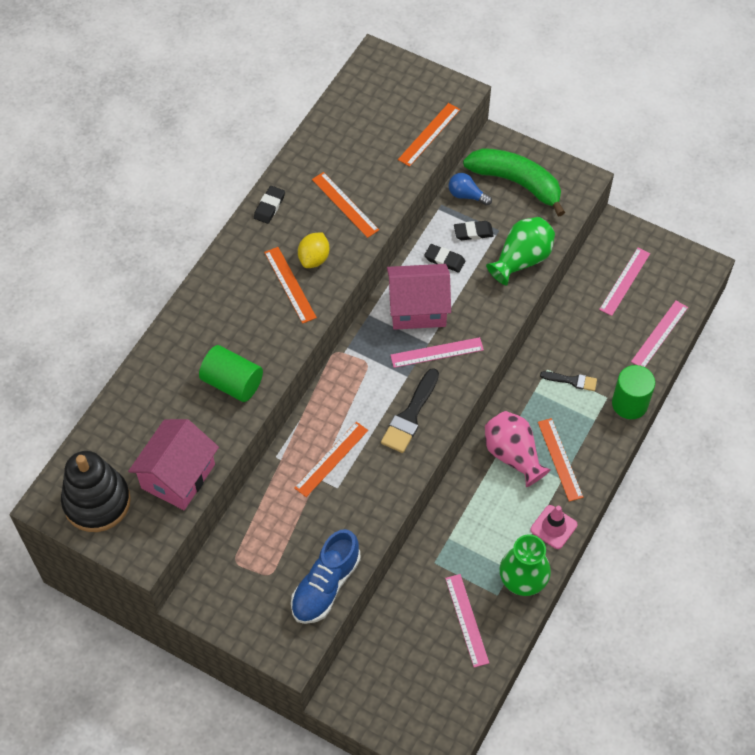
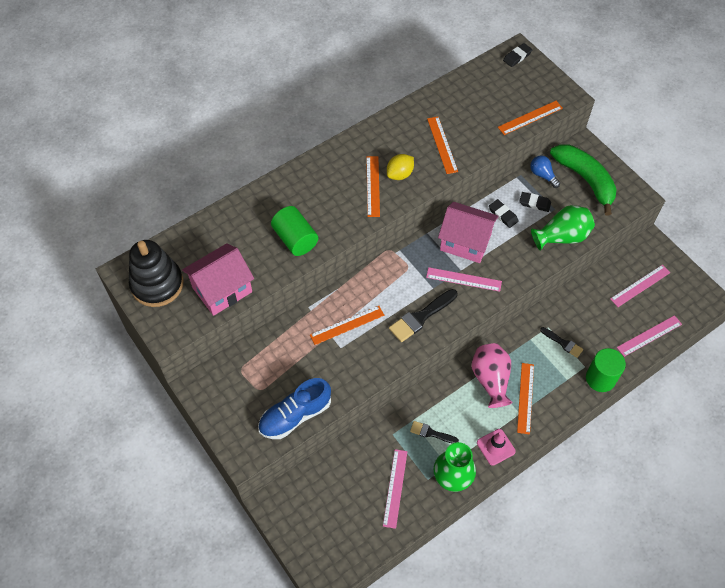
camera: 25 degrees right, 0 degrees up
(269, 206) = (387, 126): black eraser -> black eraser (517, 57)
(476, 542) = (431, 433): none -> black brush

